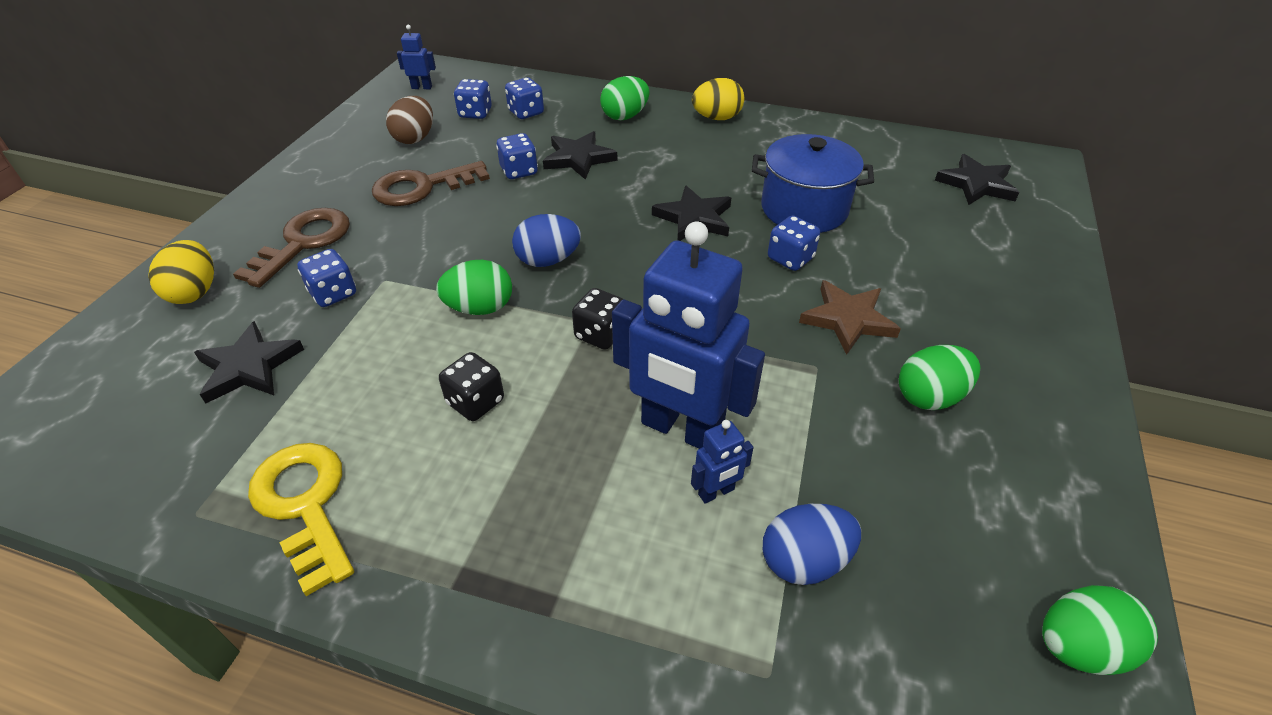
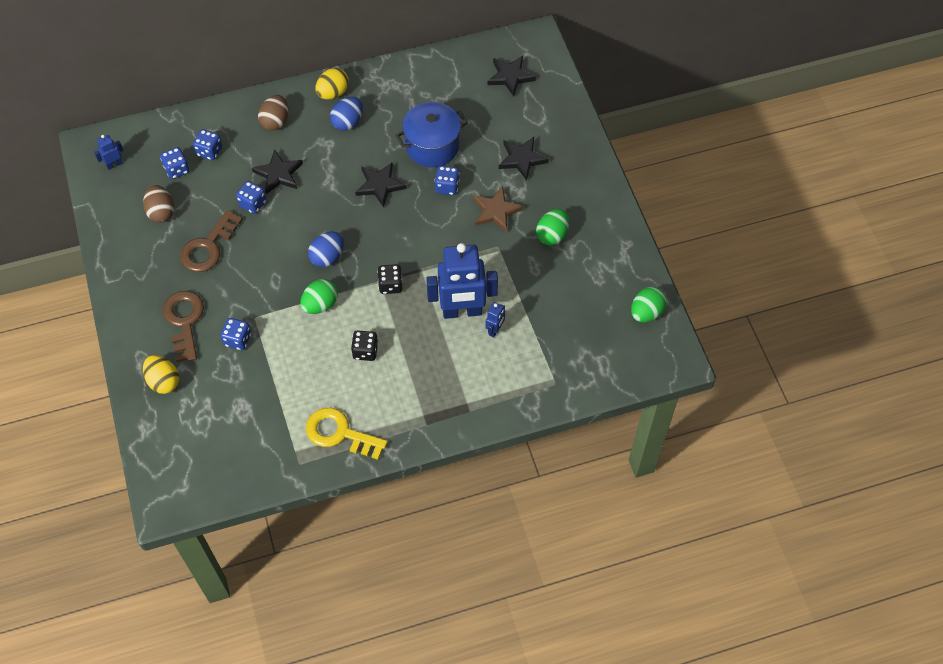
camera: 35 degrees left, 15 degrees up
(249, 367) = (243, 398): black star -> black star (522, 159)
(625, 116) = (275, 121): green egg -> brown egg
(804, 561) = (543, 337): blue egg -> blue egg (348, 122)

